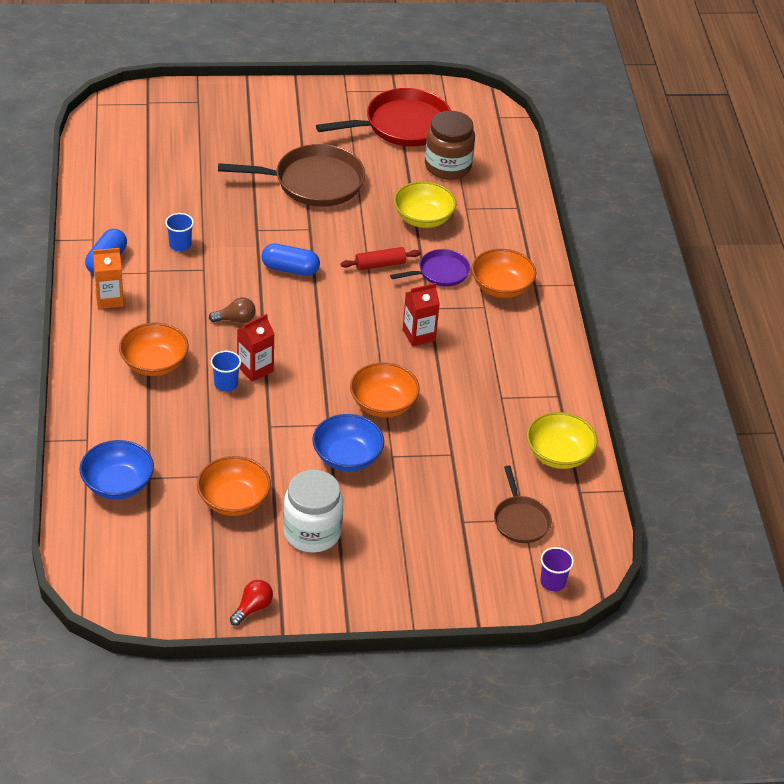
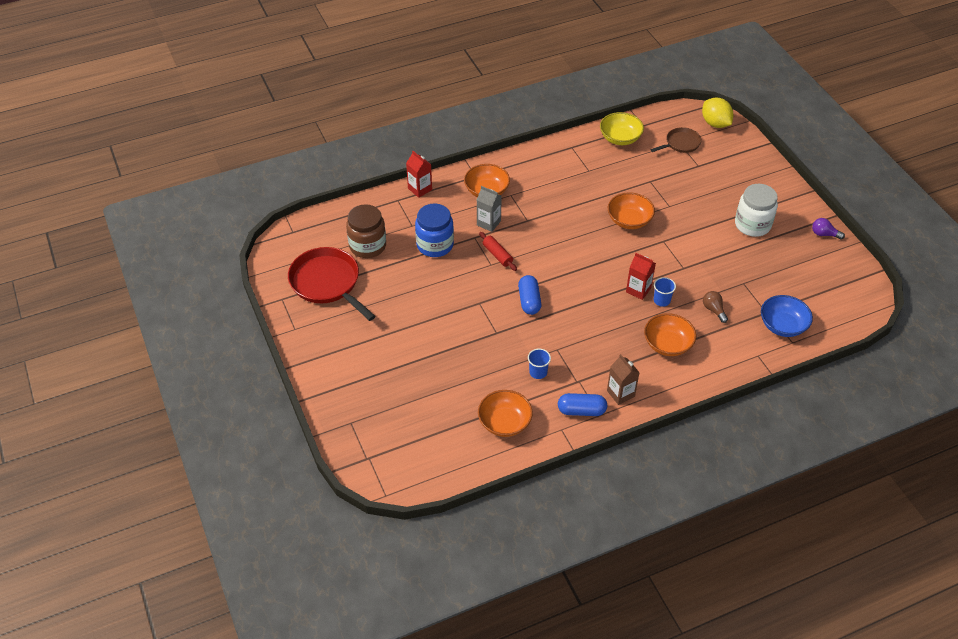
camera: 105 degrees left, 5 degrees up
(109, 299) = (620, 393): orange carton -> brown carton
(234, 500) = (754, 266): orange bowl -> orange bowl (504, 422)
(235, 319) = (598, 315): brown light bulb -> brown light bulb (713, 310)
(252, 608) = (824, 234): red light bulb -> purple light bulb
(313, 182) = (424, 316): brown pan -> none
(347, 457) = (684, 225): blue bowl -> none
(419, 335) = (556, 219): red carton -> red carton (420, 189)
(423, 218) = (435, 245): yellow bowl -> blue jar
(440, 272) = (488, 223): purple pan -> grey carton
(553, 582) = (715, 123): purple cup -> yellow lemon

